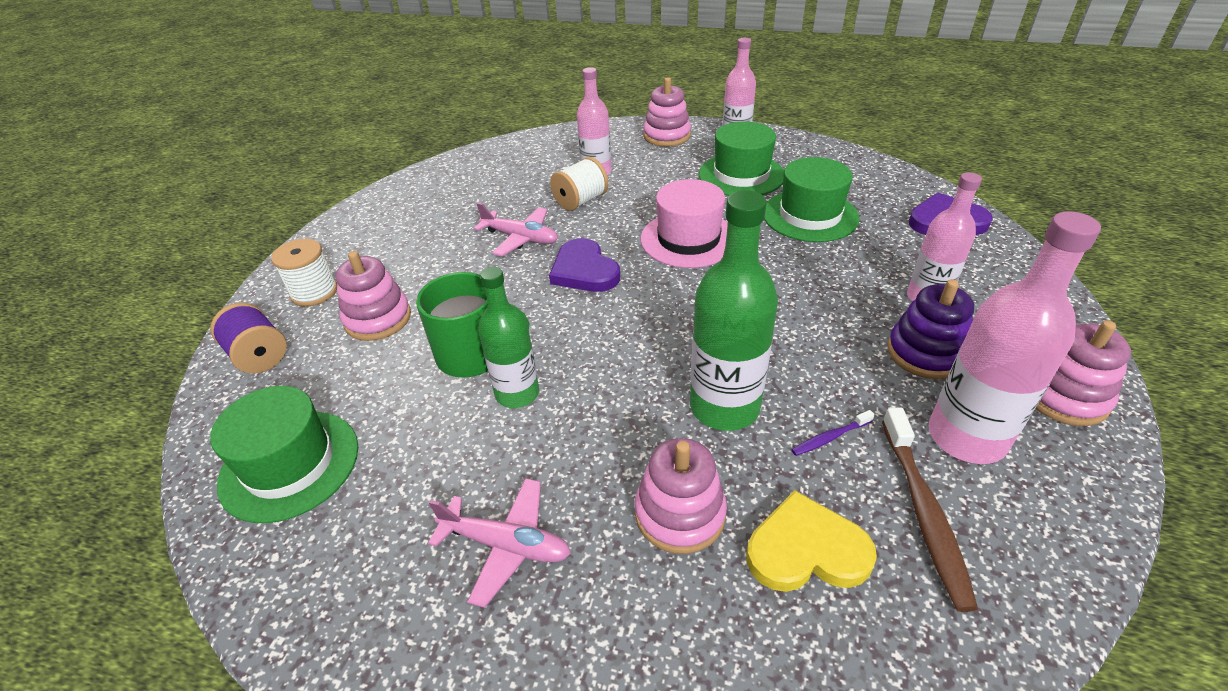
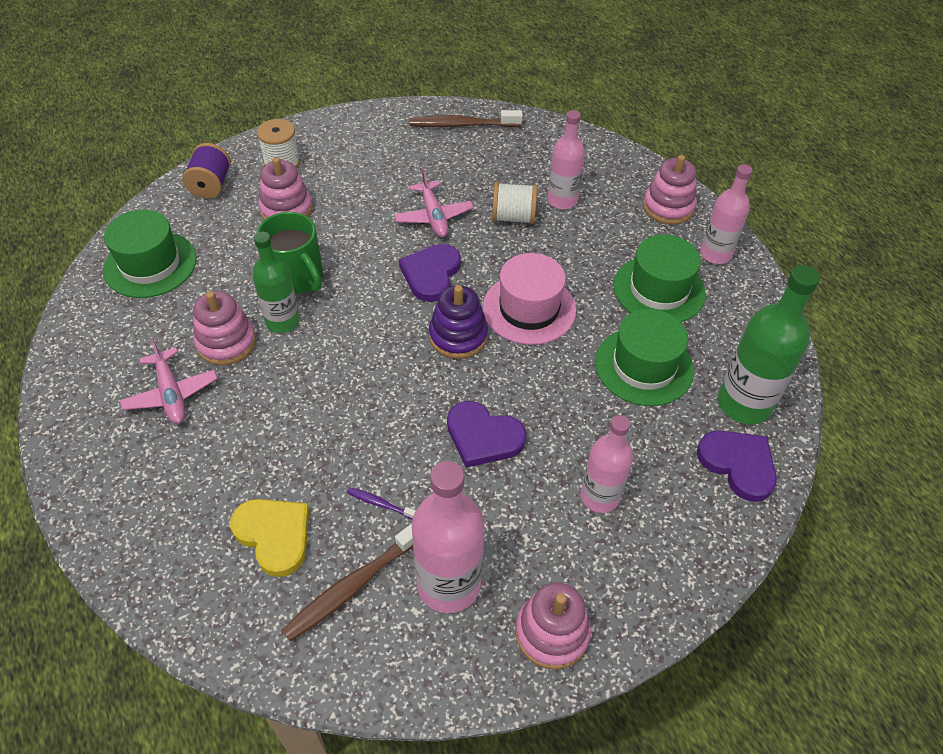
camera: 45 degrees right, 10 degrees up
(444, 177) = (462, 125): none -> brown toothbrush
(680, 513) = (253, 459): pink stacking toy -> pink stacking toy (226, 342)
(724, 407) = (361, 432): green bottle -> green bottle (744, 404)
(805, 330) = (483, 437): none -> purple heart
(925, 353) = (524, 523): purple stacking toy -> purple stacking toy (458, 336)

